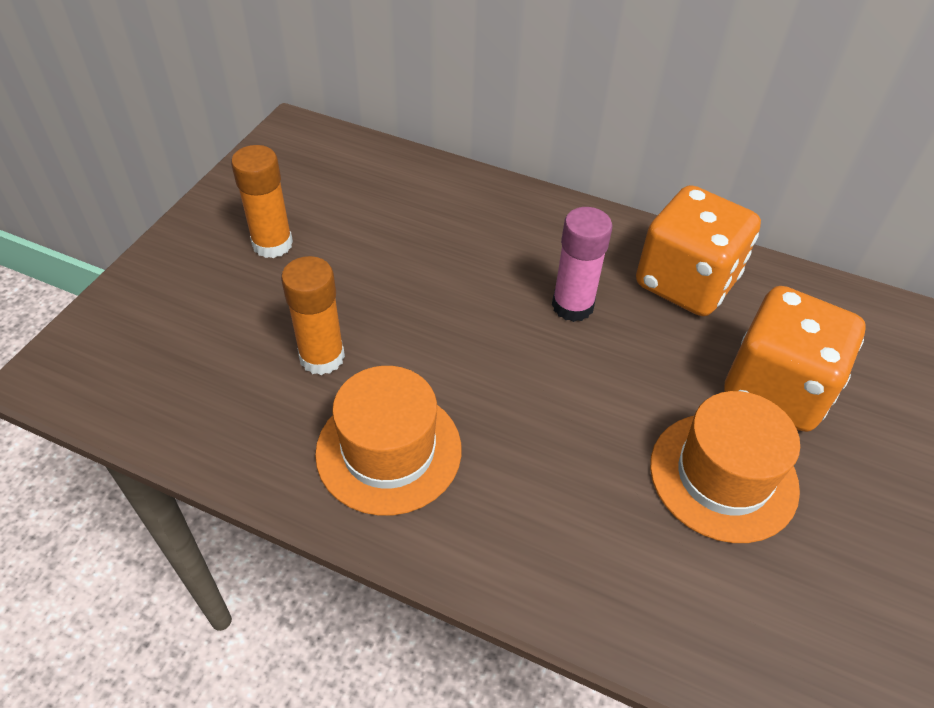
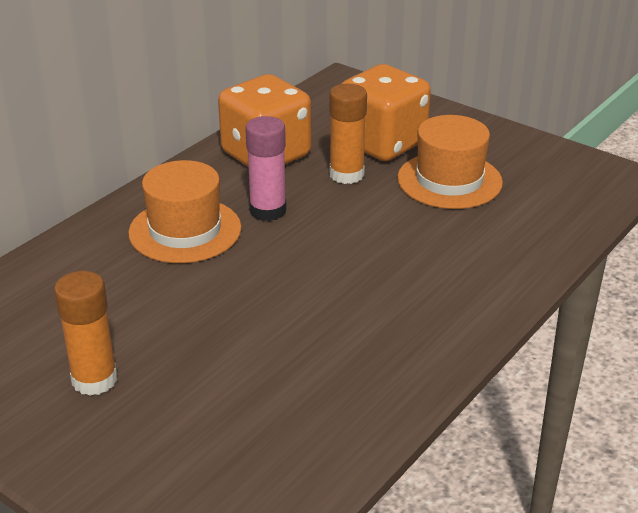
camera: 75 degrees left, 15 degrees down
(322, 357) = (272, 356): orange glue stick -> orange glue stick (346, 174)
(389, 450) = (390, 327): orange hat -> orange hat (185, 230)

